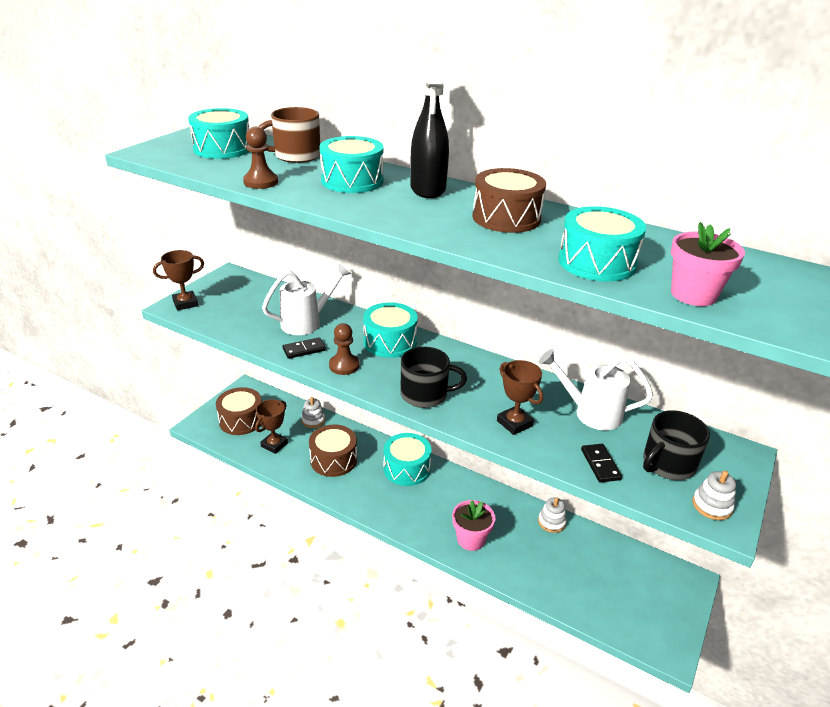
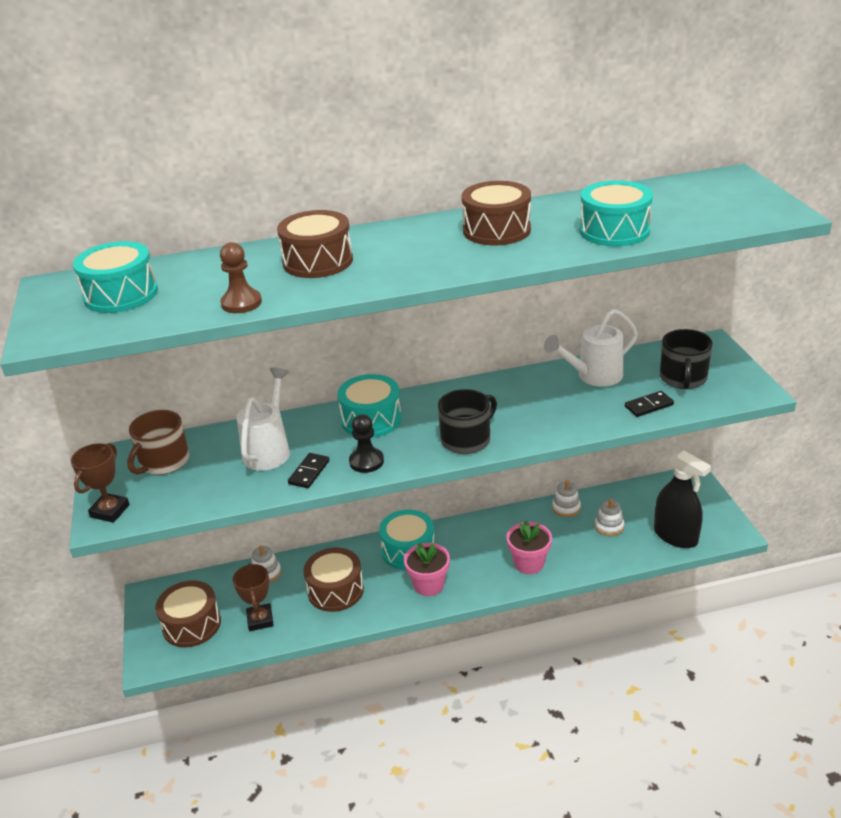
camera: 40 degrees left, 0 degrees up
(296, 156) = (211, 265): brown mug -> brown mug (163, 462)
(344, 365) = (366, 461): brown pawn -> black pawn
(352, 181) = (318, 261): turquoise drum -> brown drum
(428, 189) = (392, 237): black spray bottle -> black spray bottle (675, 536)
(514, 423) = (558, 416): brown trophy -> none
(600, 464) = (649, 406): black domino -> black domino turned 60 degrees counterclockwise
(693, 294) = (700, 222): pink flower pot -> pink flower pot (429, 585)
(712, 506) = (738, 386): white stacking toy -> white stacking toy (609, 526)

